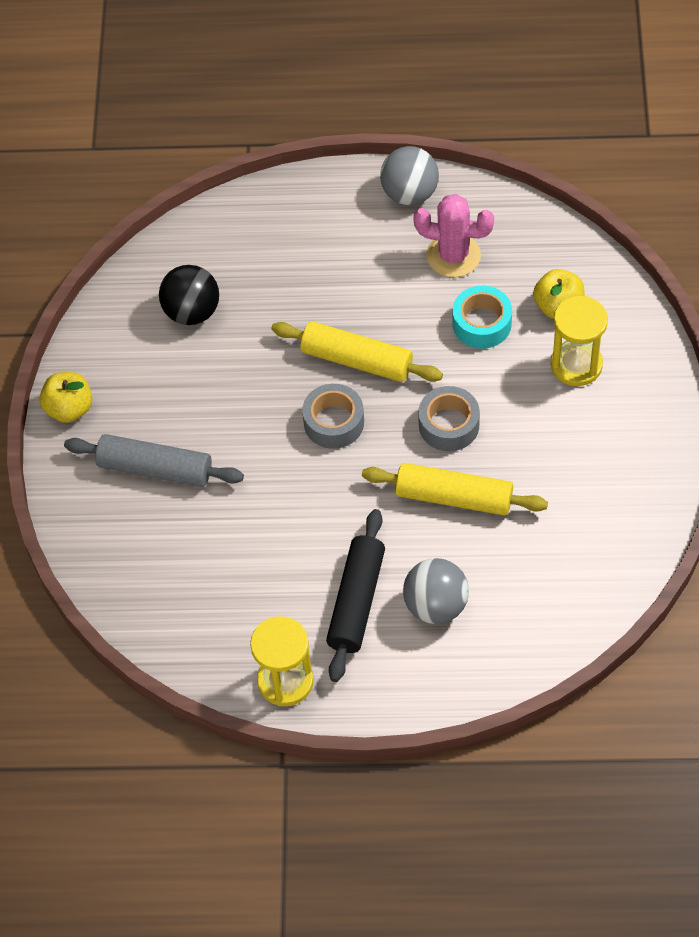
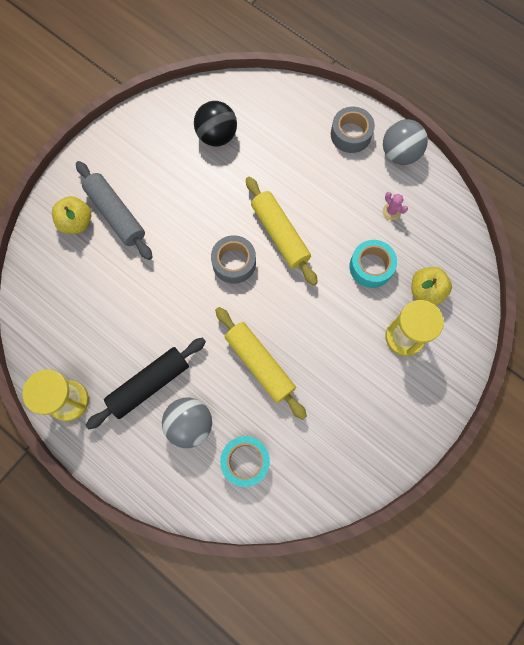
camera: 35 degrees right, 15 degrees up
(69, 408) = (104, 144): yellow apple -> yellow apple (76, 222)
(449, 425) = (296, 316): grey tape -> grey tape (351, 134)
(453, 255) = (391, 211): pink cactus -> pink cactus, size x0.47
(524, 595) = (245, 461): none -> turquoise tape

